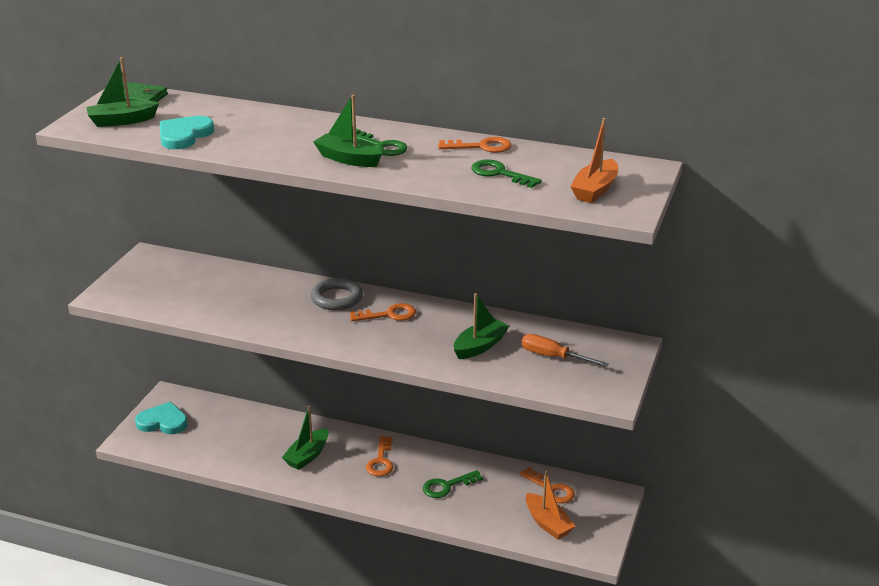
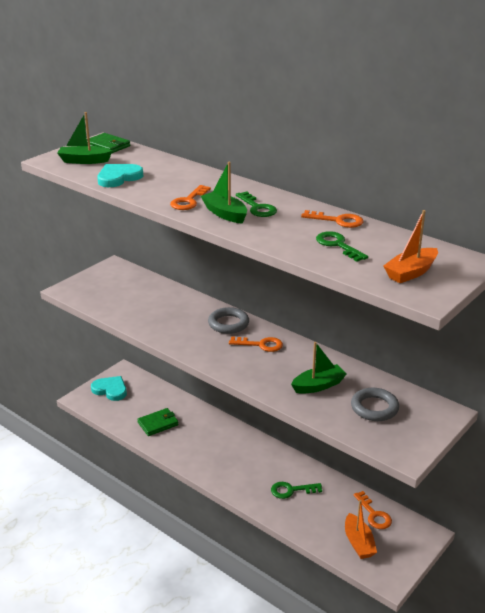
camera: 20 degrees right, 0 degrees up
(247, 449) = (158, 424): none -> green wallet
(307, 456) = (198, 440): green boat -> none
(381, 461) = (250, 457): orange key -> orange key (188, 201)
(553, 357) = (374, 408): orange screwdriver -> grey ring

